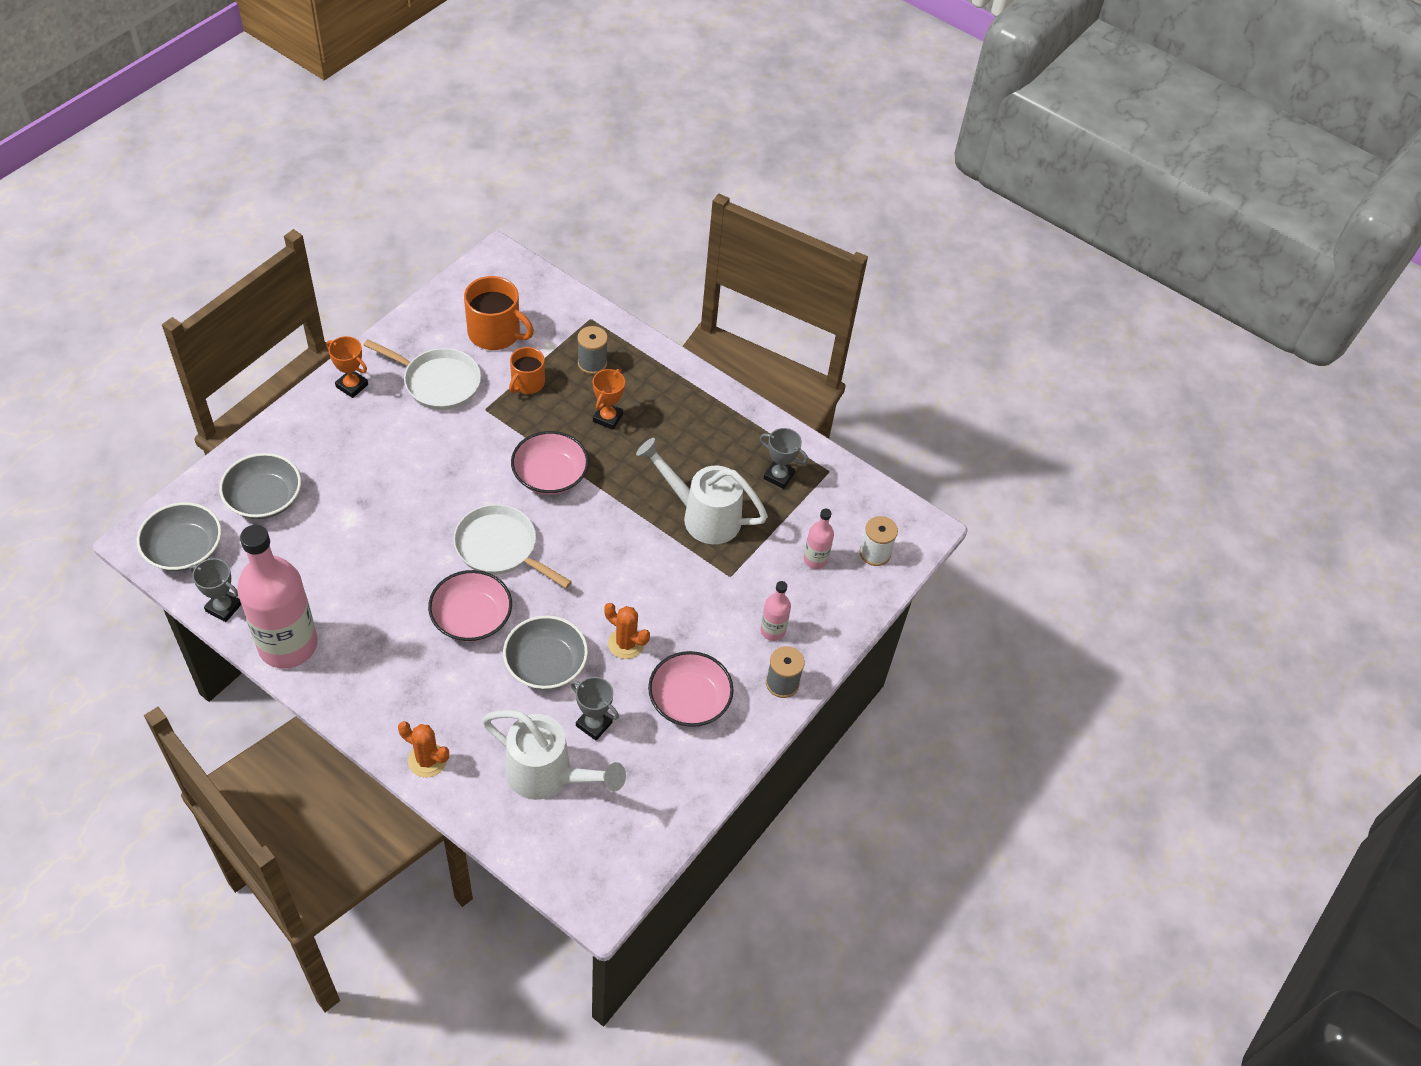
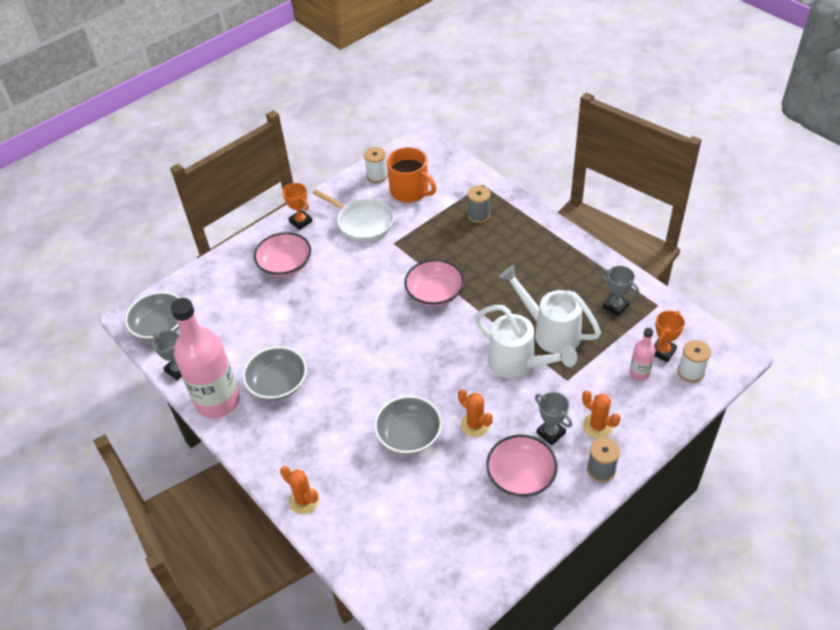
camera: 20 degrees right, 5 degrees down
(264, 499) = (223, 295): grey bowl -> grey bowl (278, 383)
(446, 313) = (377, 176): none -> white spool
(471, 618) = (357, 394): pink bowl -> pink bowl (285, 265)
(500, 548) = (388, 343): white pan -> none
(527, 383) = (428, 226): orange mug -> none
(549, 776) = (397, 524): white watering can -> white watering can (519, 364)
(594, 724) = (440, 486): grey trophy -> grey trophy (551, 433)
(607, 418) = (485, 254): orange trophy -> orange trophy (662, 351)
(772, 631) = (597, 426): pink bottle -> orange cactus

